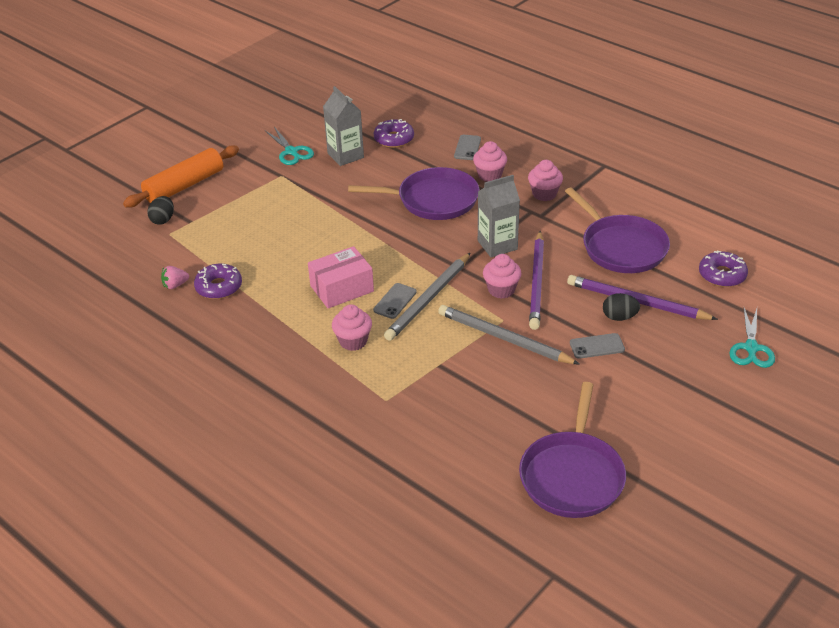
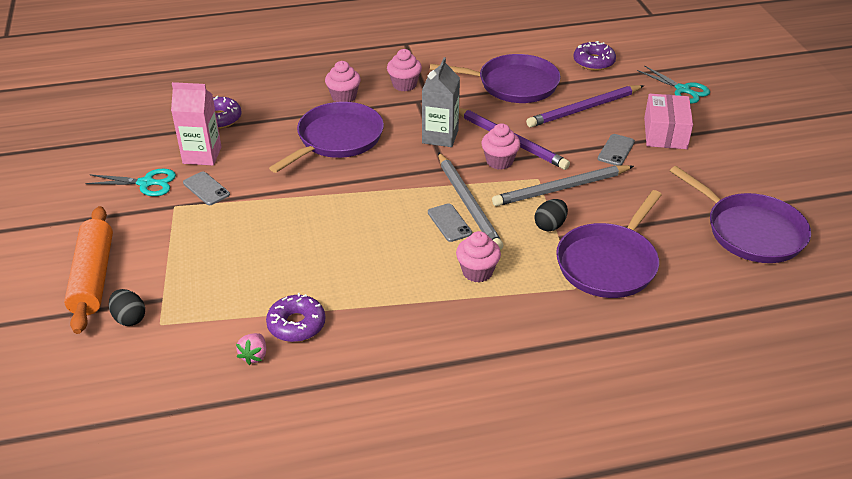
camera: 55 degrees left, 0 degrees up
(342, 288) = (395, 245): pink box -> pink box (665, 133)
(345, 155) = (202, 155): grey carton -> pink carton
(435, 405) = (608, 263): none -> purple pan
(467, 148) = (290, 89): grey phone -> grey phone (206, 189)
(619, 317) = (593, 124): black egg -> black egg (550, 226)

